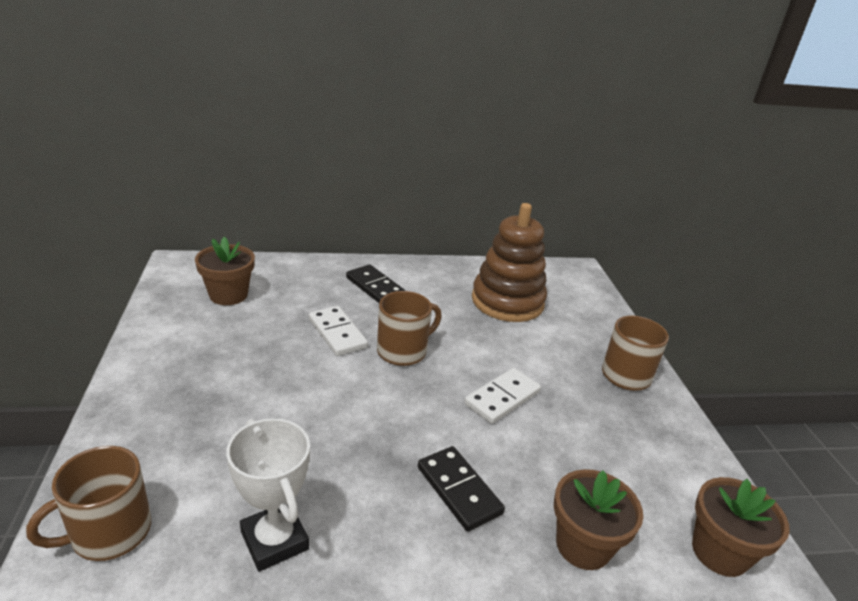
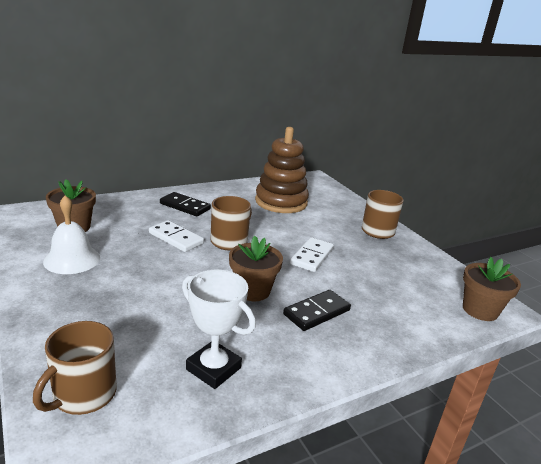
camera: 20 degrees left, 5 degrees down
(201, 339) = (72, 259): none -> white bell
(458, 490) = (317, 312): black domino -> black domino turned 75 degrees counterclockwise
(583, 545) = (407, 324): brown flower pot -> brown flower pot (252, 291)

